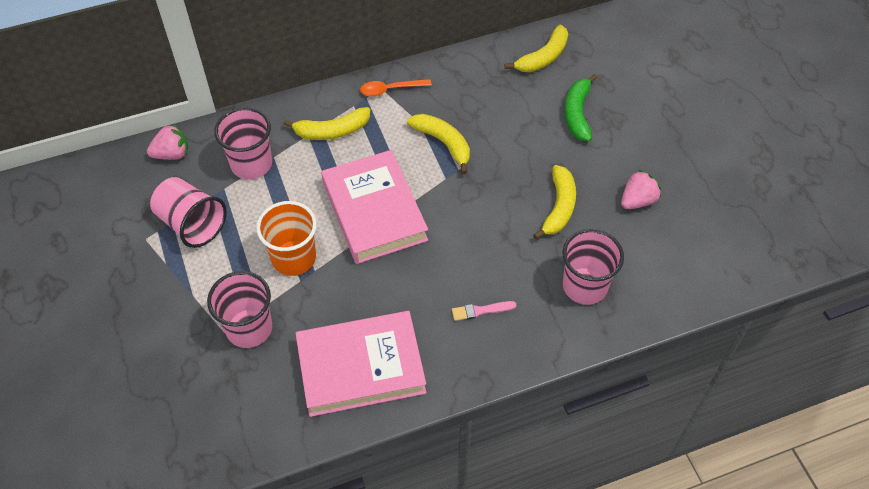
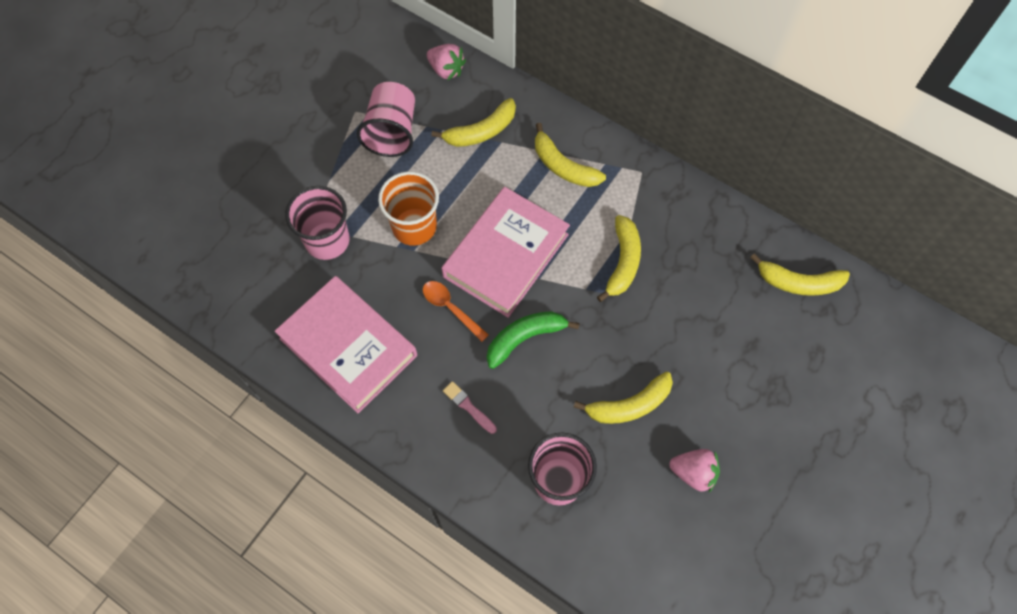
camera: 55 degrees right, 10 degrees up
(251, 164) = (481, 131): pink cup -> yellow banana
(390, 90) = (646, 180): orange spoon -> orange spoon (450, 308)
(577, 113) = (754, 355): green banana -> green banana (525, 338)

